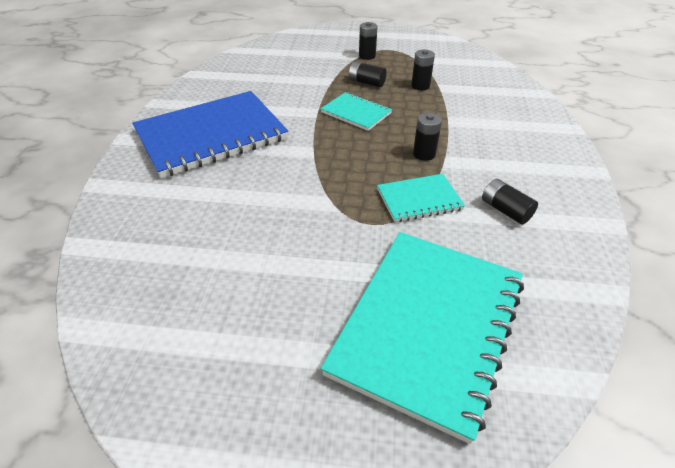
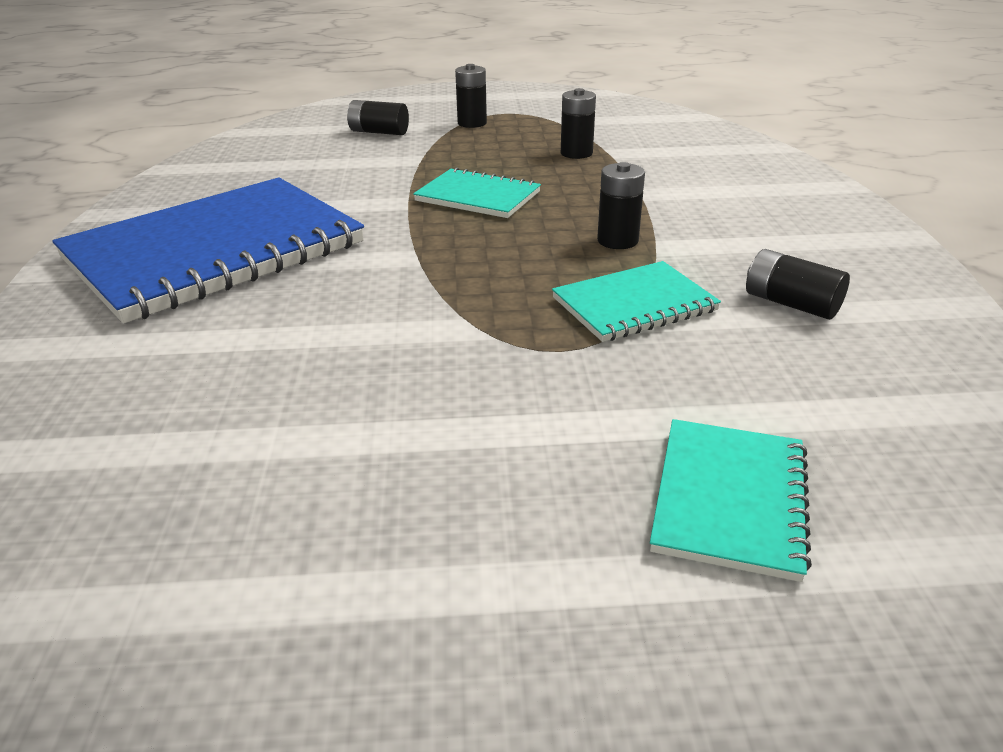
camera: 10 degrees left, 10 degrees down
(366, 82) = (483, 156): black battery -> black battery (379, 132)
(428, 326) = (730, 499): turquoise notebook -> turquoise notebook, size x0.48

